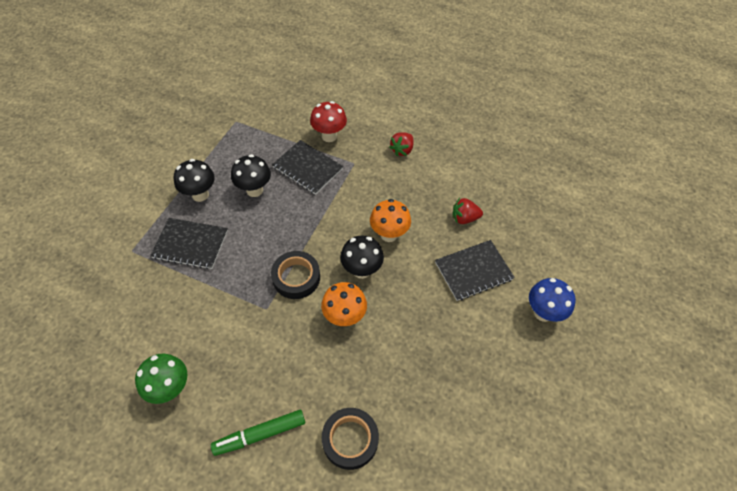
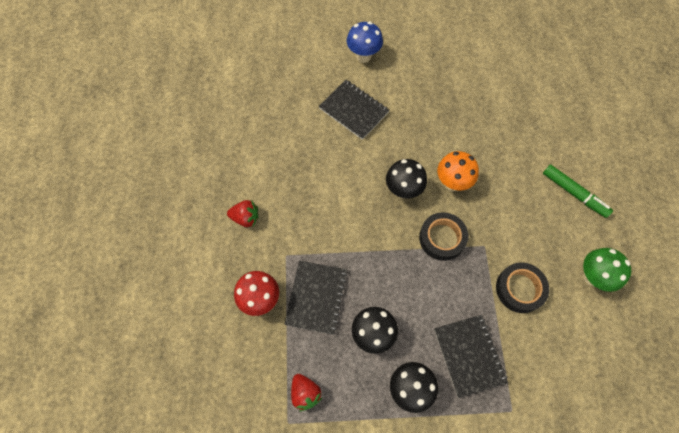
camera: 115 degrees left, 10 degrees up
(350, 440) = (535, 136): black tape -> black tape (520, 289)
(389, 234) = (354, 185): orange mushroom -> none
(464, 218) = (303, 134): red strawberry -> red strawberry (305, 393)

